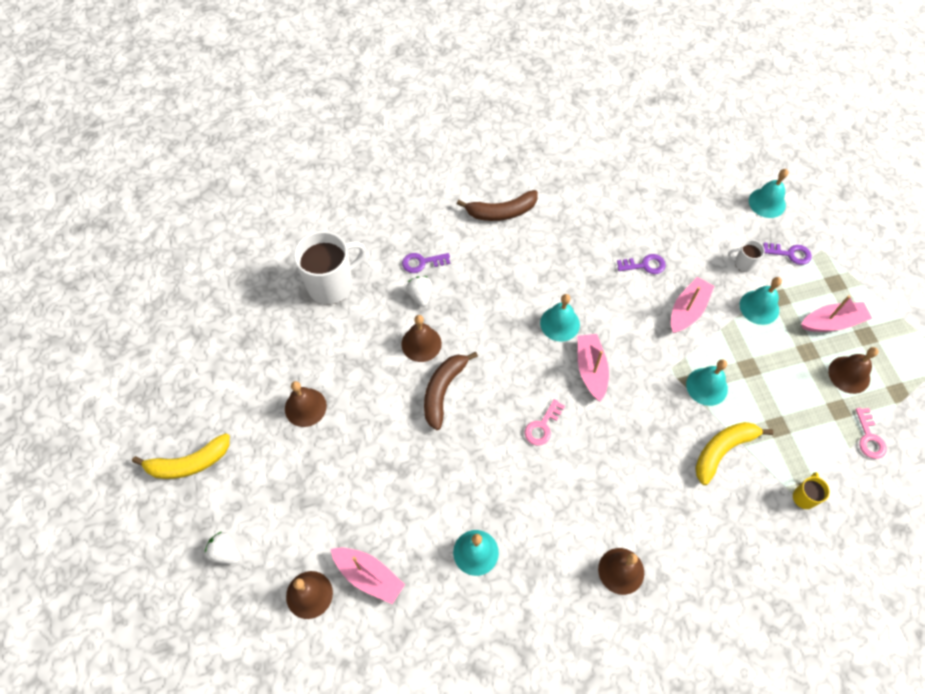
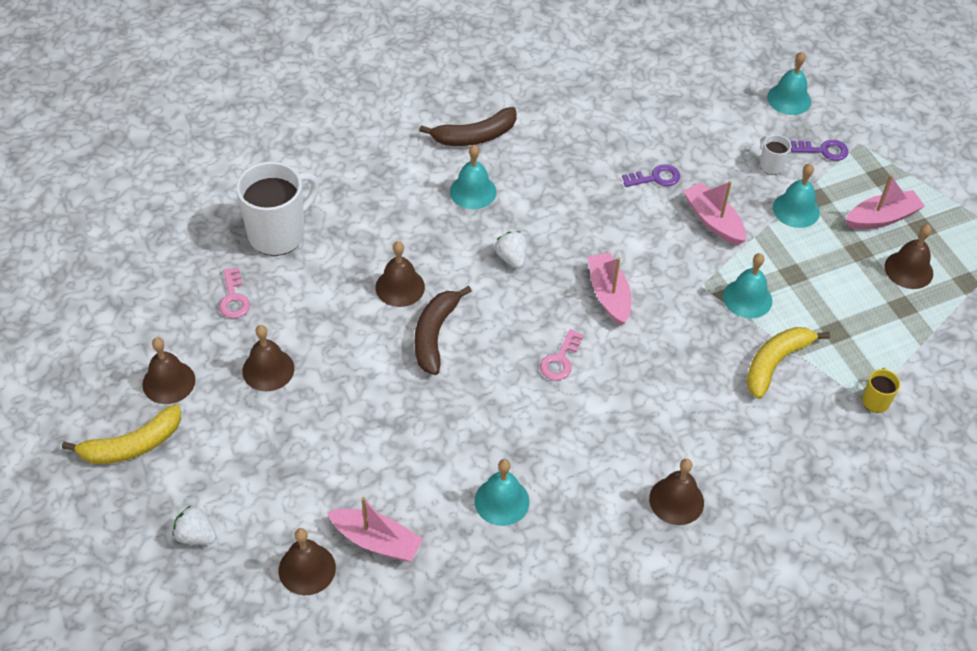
camera: 10 degrees left, 10 degrees down
(226, 409) = (169, 382): none -> brown bell
(420, 296) = (390, 235): white strawberry -> white strawberry (511, 258)
(422, 262) = (386, 199): purple key -> none
(560, 323) = (564, 249): turquoise bell -> turquoise bell (473, 191)
(687, 310) = (713, 221): pink boat -> pink boat turned 60 degrees counterclockwise
(743, 263) = (771, 165): white mug -> white mug turned 60 degrees clockwise
(869, 437) = (940, 332): pink key -> pink key (234, 298)

